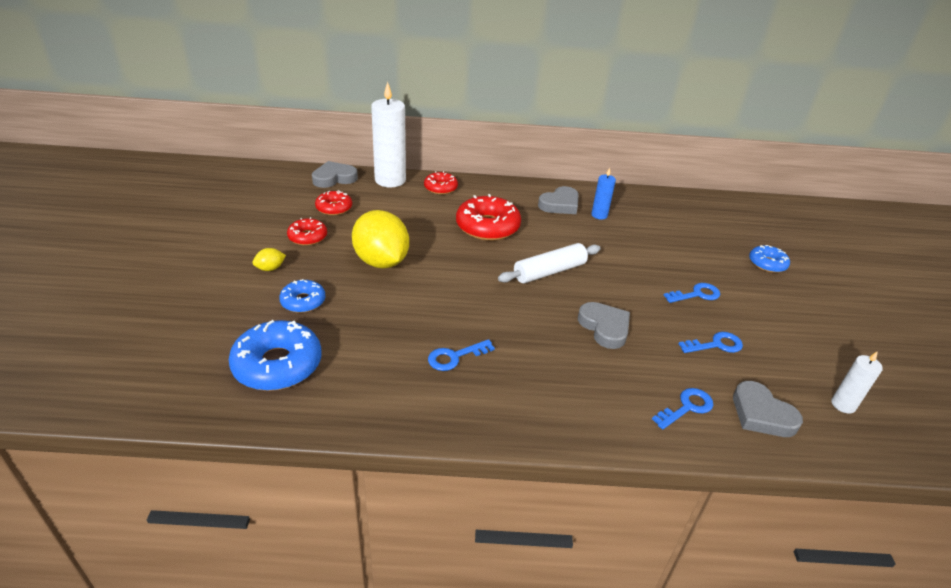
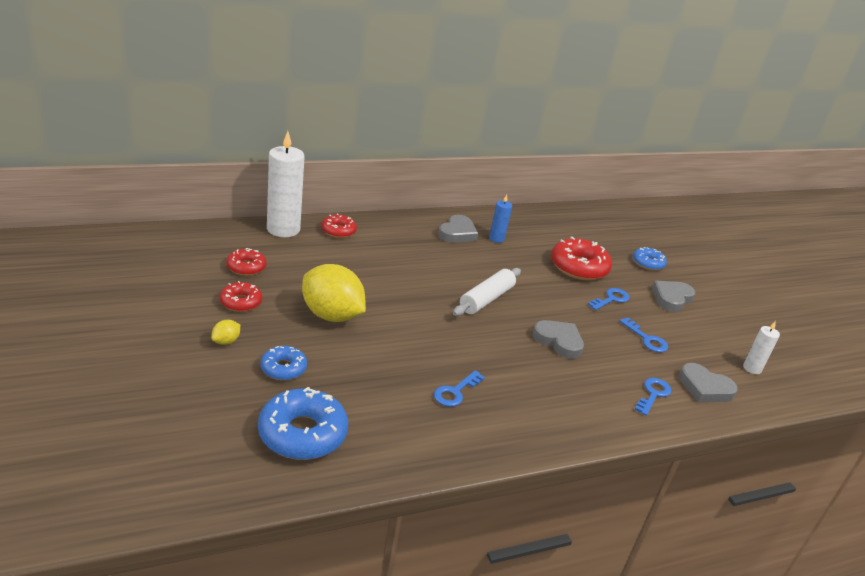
camera: 25 degrees left, 5 degrees down
(334, 178) = (223, 234): grey heart -> grey heart (671, 298)
(487, 227) = (407, 264): red donut -> red donut (579, 267)
(716, 345) = (647, 339): blue key -> blue key turned 90 degrees clockwise

